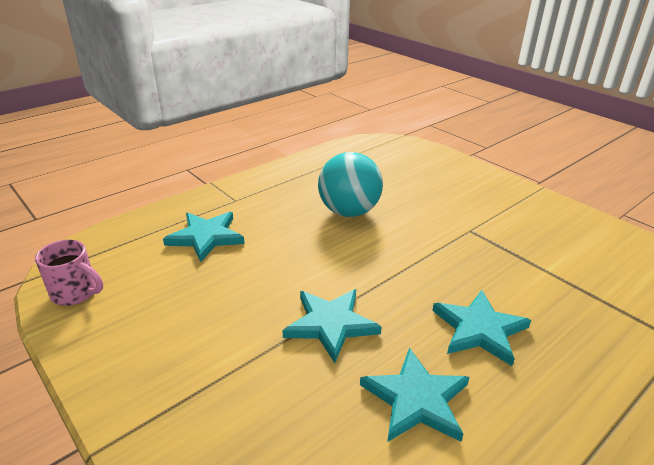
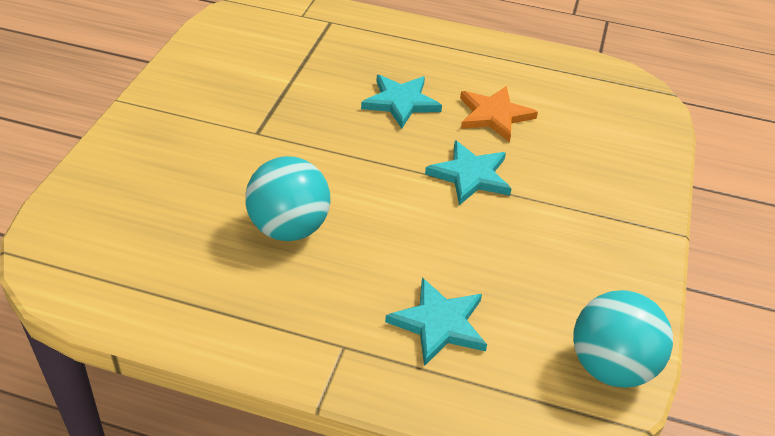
camera: 125 degrees left, 10 degrees up
(76, 293) = (611, 367): pink mug -> turquoise ball
(416, 399) = (494, 115): turquoise star -> orange star

